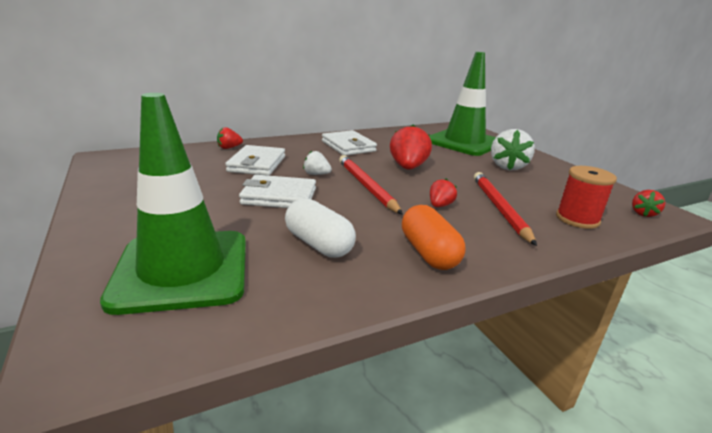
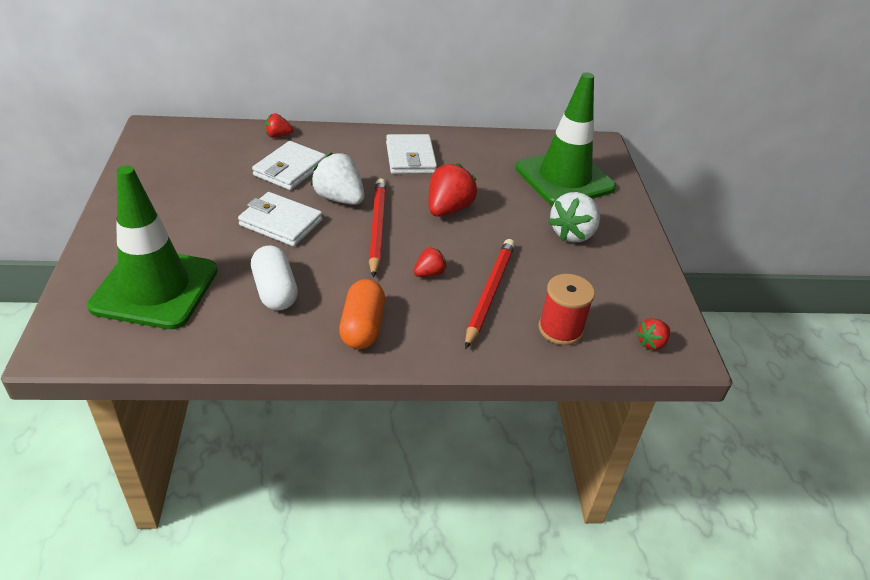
camera: 20 degrees right, 15 degrees up
(316, 174) = (339, 198): white strawberry -> white strawberry, size x1.84

